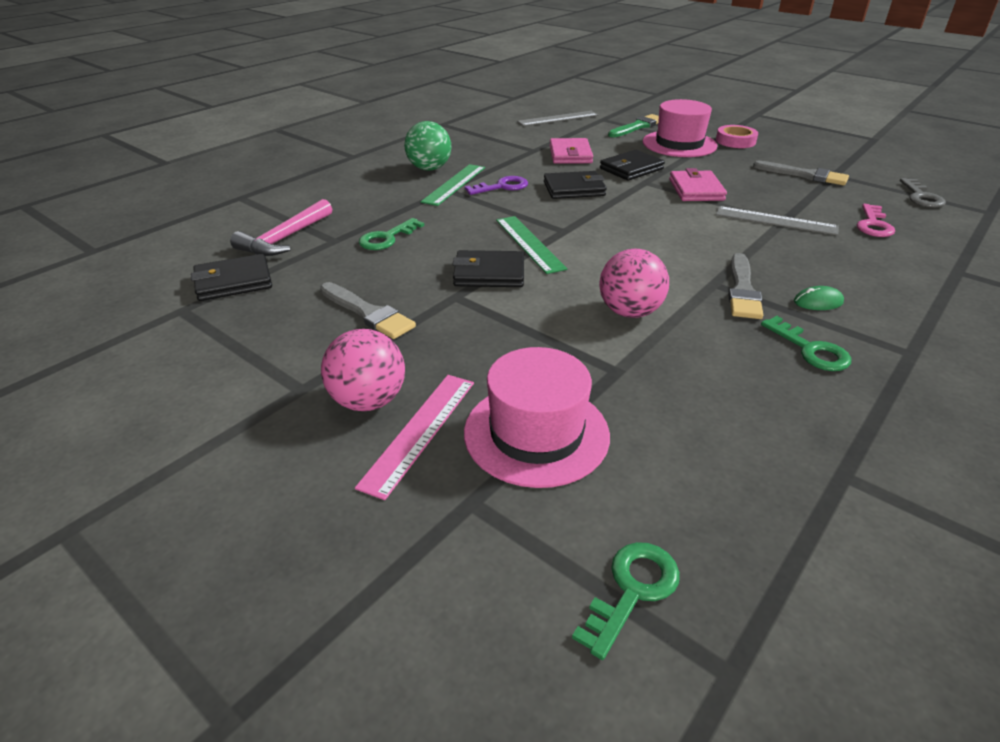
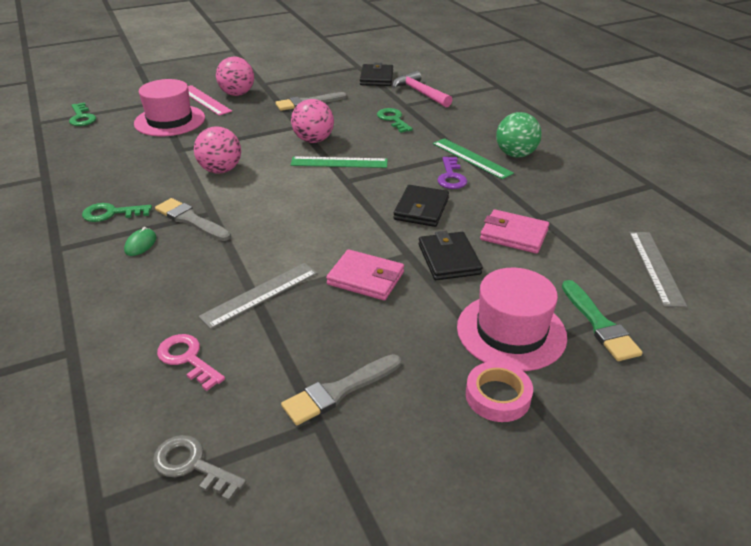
camera: 115 degrees right, 0 degrees up
(489, 273) = (313, 140): black wallet -> pink ball

